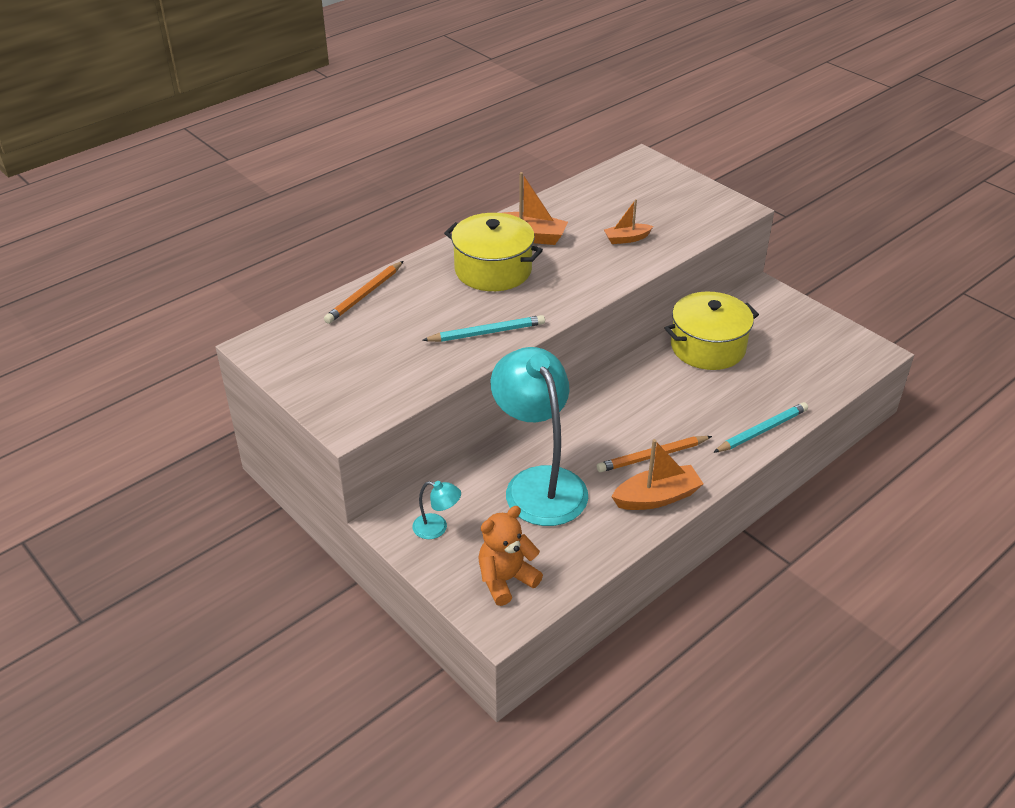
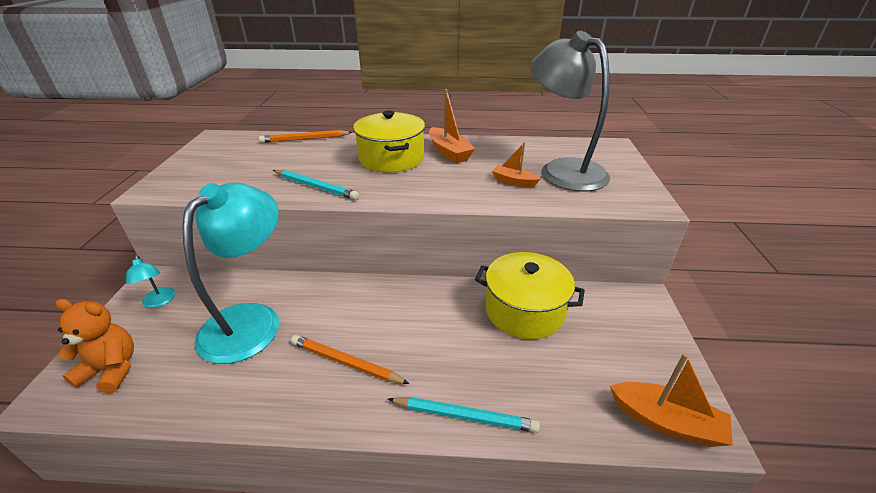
camera: 45 degrees right, 5 degrees down
(643, 207) = (563, 170): none -> grey lamp
(657, 497) = (291, 399): orange boat -> orange boat (666, 422)

